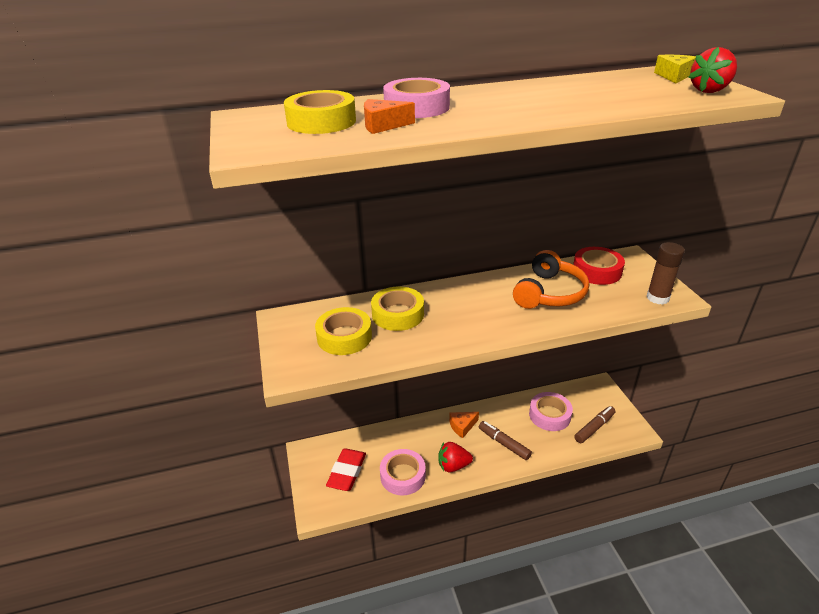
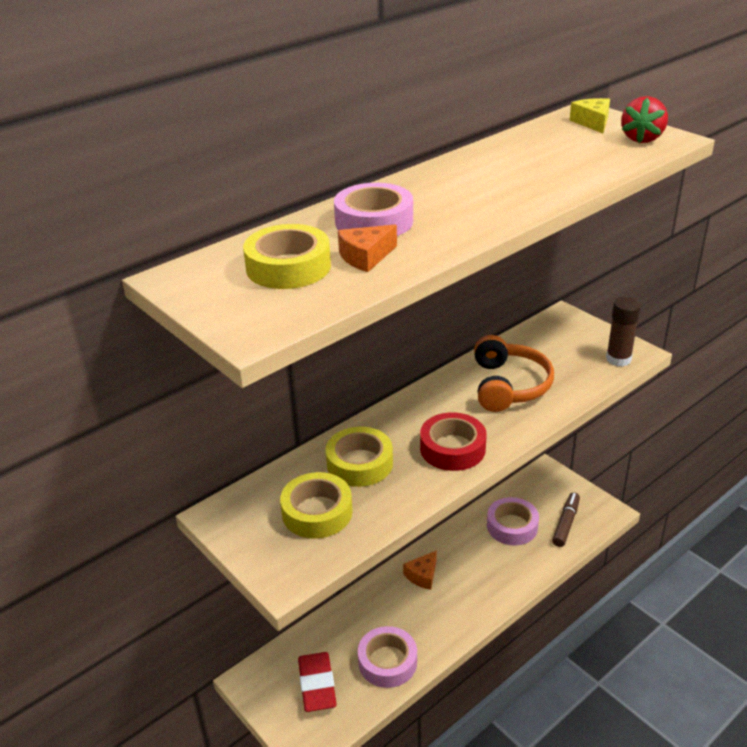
camera: 25 degrees left, 0 degrees up
(453, 466) = (439, 626): red strawberry -> none
(504, 443) = (480, 578): brown marker -> none
(597, 271) = (540, 344): red tape -> red tape (452, 448)

